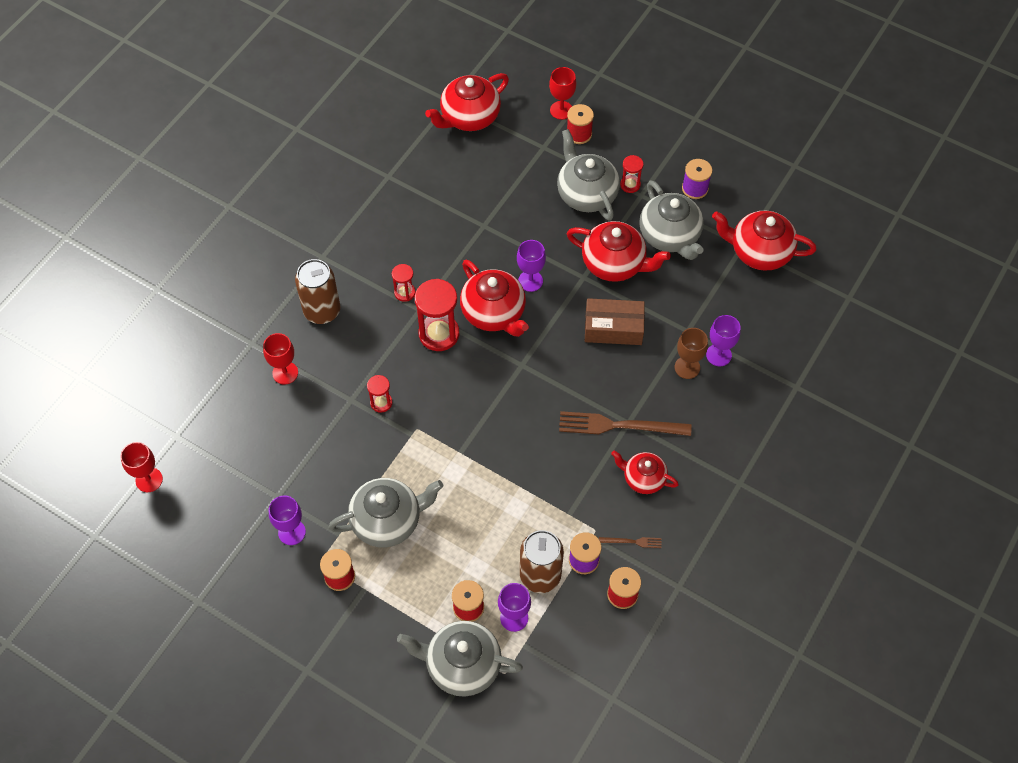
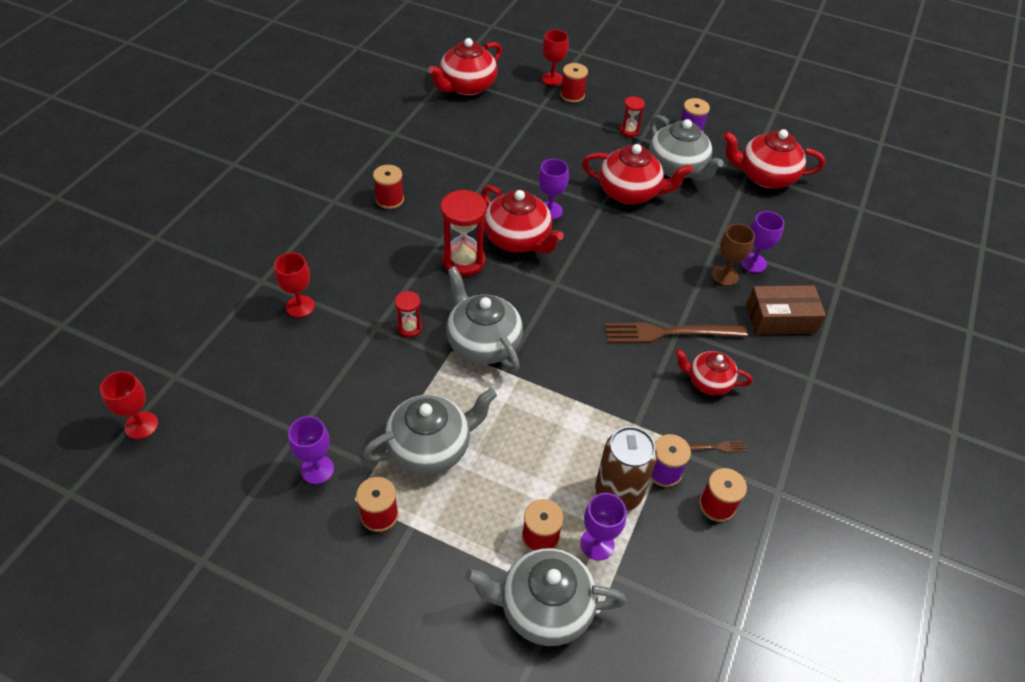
camera: 10 degrees left, 10 degrees down
(322, 311) = (337, 247): brown can -> none
(376, 258) = (390, 199): none -> red spool
(404, 292) = (423, 227): red hourglass -> none
(586, 194) = (589, 139): grey teapot -> grey teapot (482, 343)
(613, 328) = (642, 246): brown box -> brown box (780, 319)

